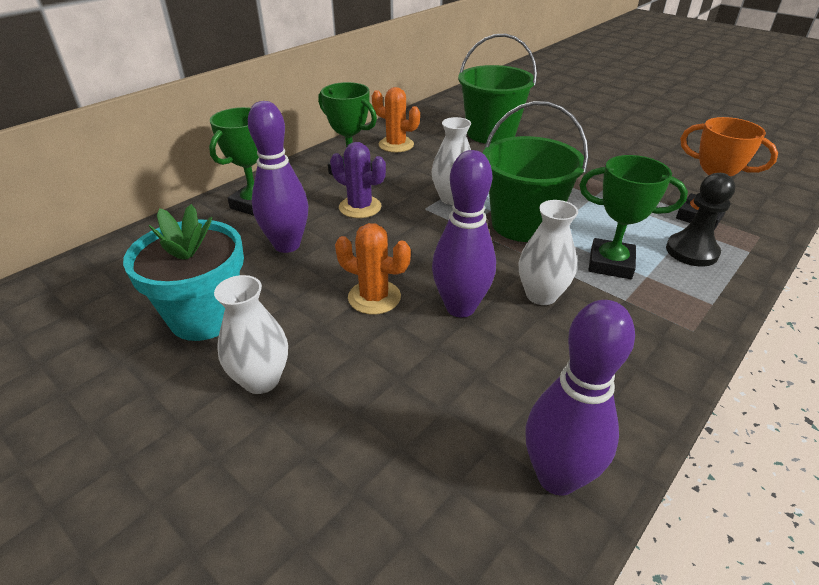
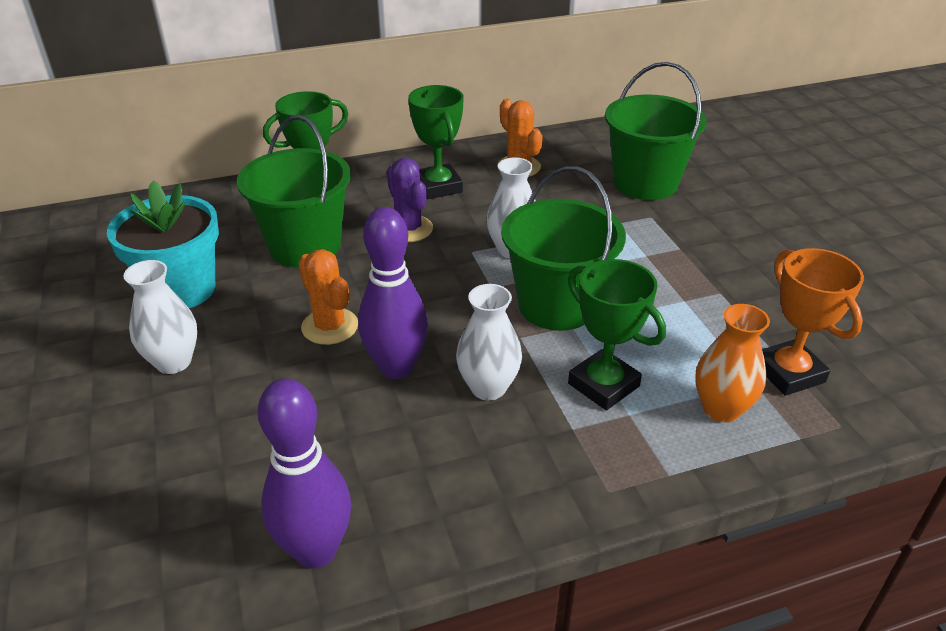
camera: 30 degrees right, 0 degrees up
(287, 245) = (305, 246): purple bowling pin -> green bucket
(691, 251) = (721, 409): black pawn -> orange vase

